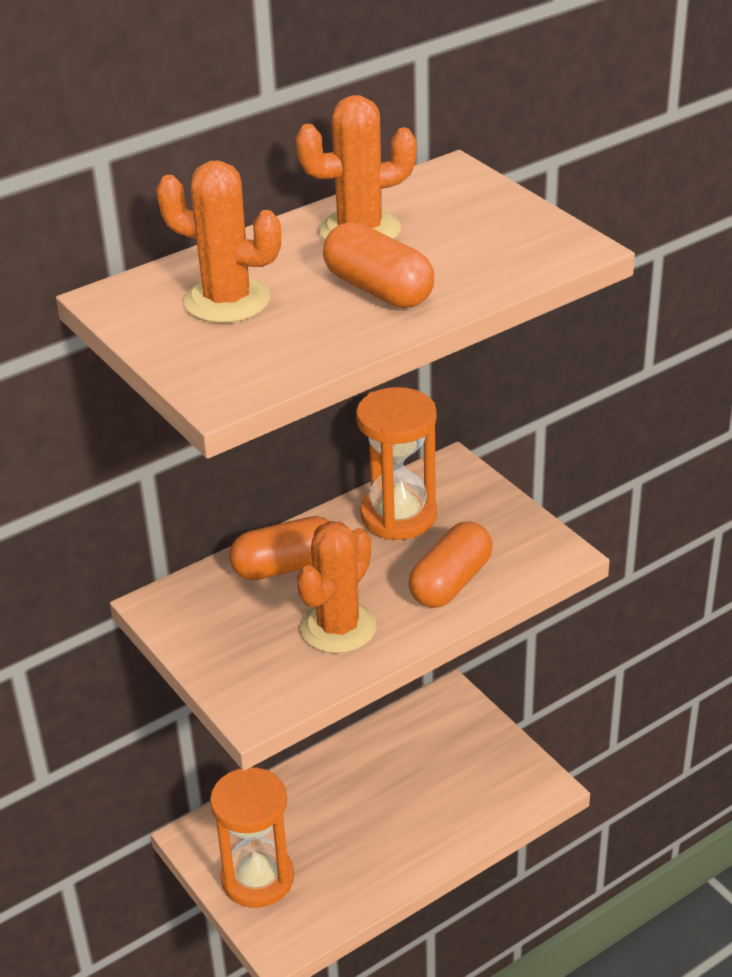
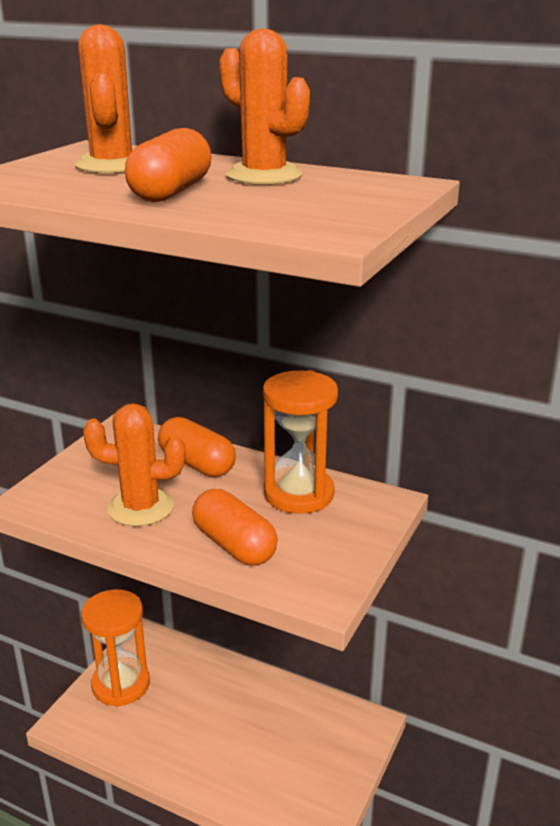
camera: 60 degrees right, 10 degrees down
(450, 582) = (234, 545): orange capsule -> orange capsule turned 45 degrees clockwise

